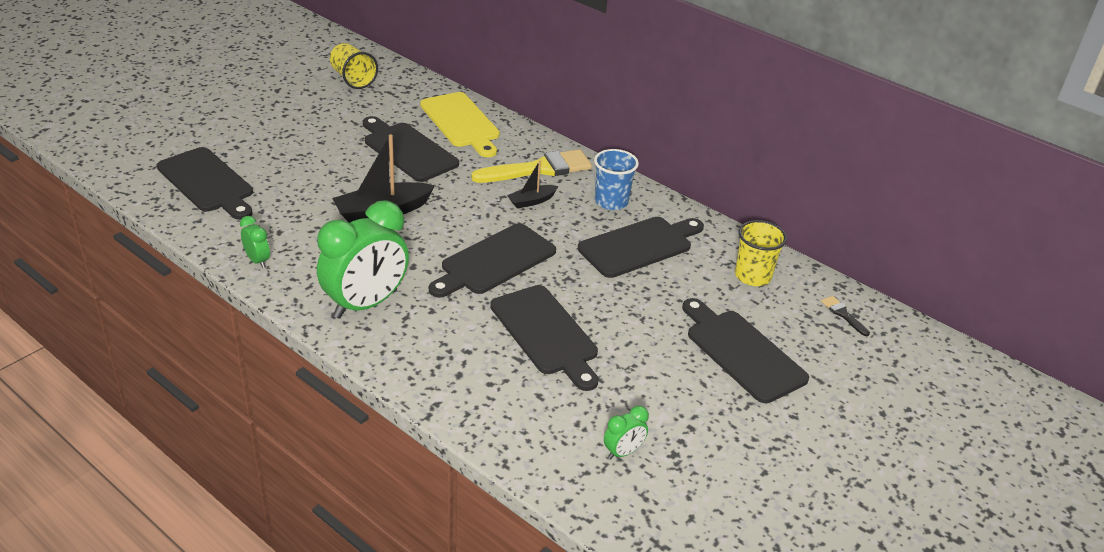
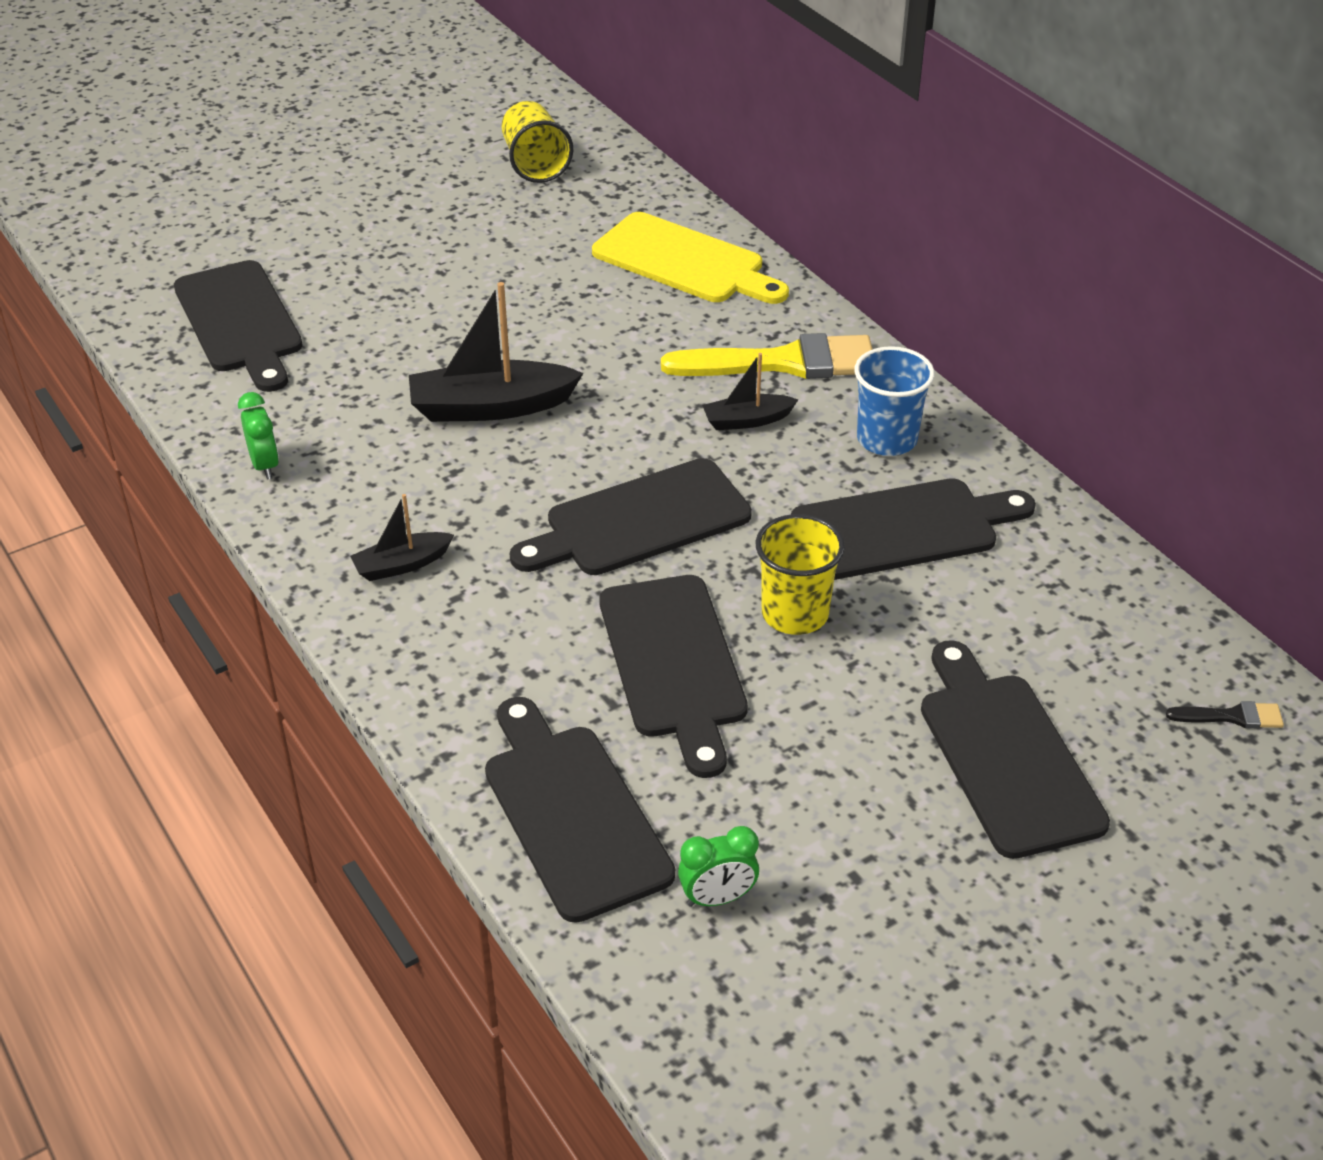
camera: 20 degrees right, 5 degrees up
(366, 304) = (402, 565): green clock -> black boat
(408, 150) = (575, 302): black cutting board -> black cutting board (572, 813)
(461, 122) = (684, 261): yellow cutting board -> yellow cutting board turned 45 degrees counterclockwise
(752, 276) = (1088, 616): yellow cup -> yellow cup (795, 614)
(843, 314) = (1231, 716): black brush -> black brush turned 105 degrees clockwise

